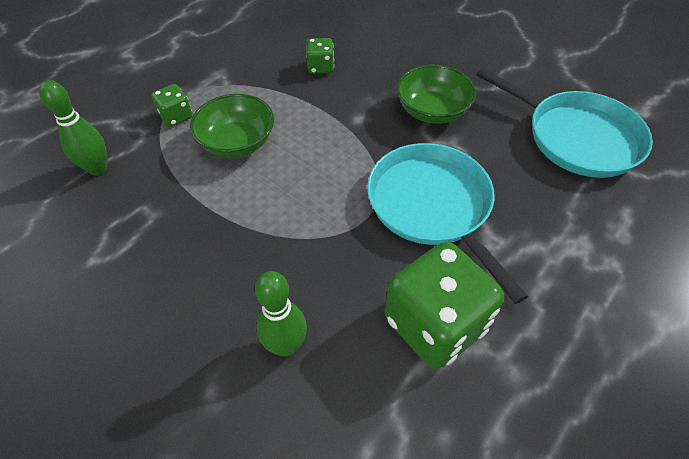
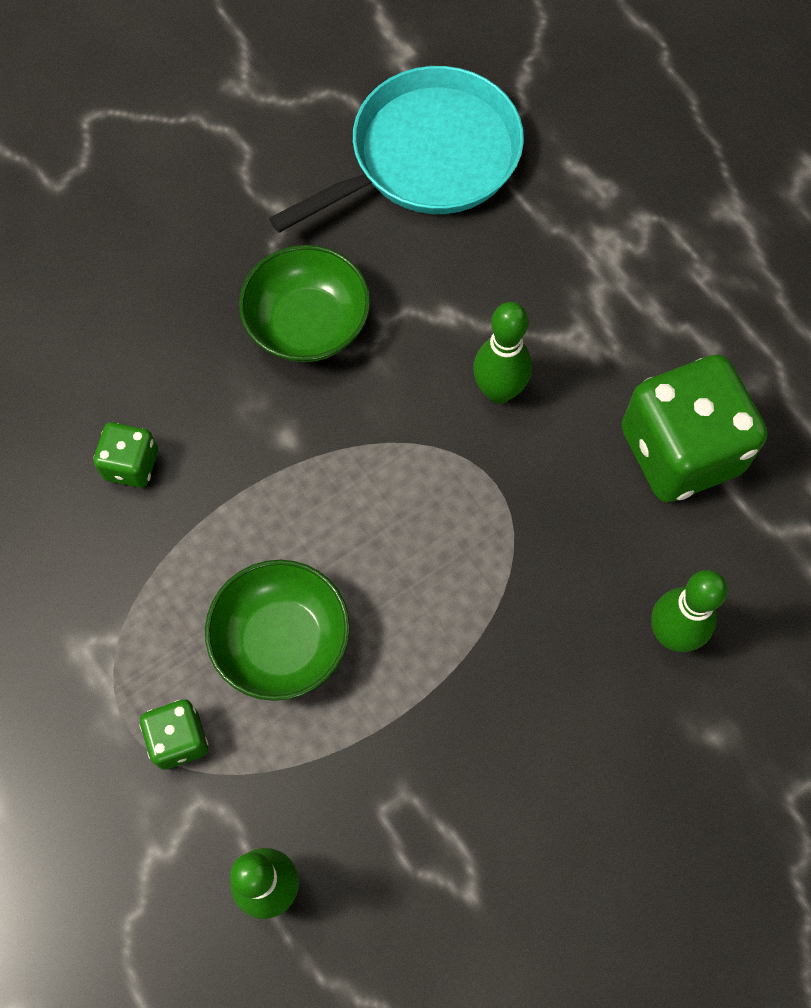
camera: 75 degrees left, 15 degrees up
(432, 206) = (498, 391): turquoise pan -> green bowling pin

